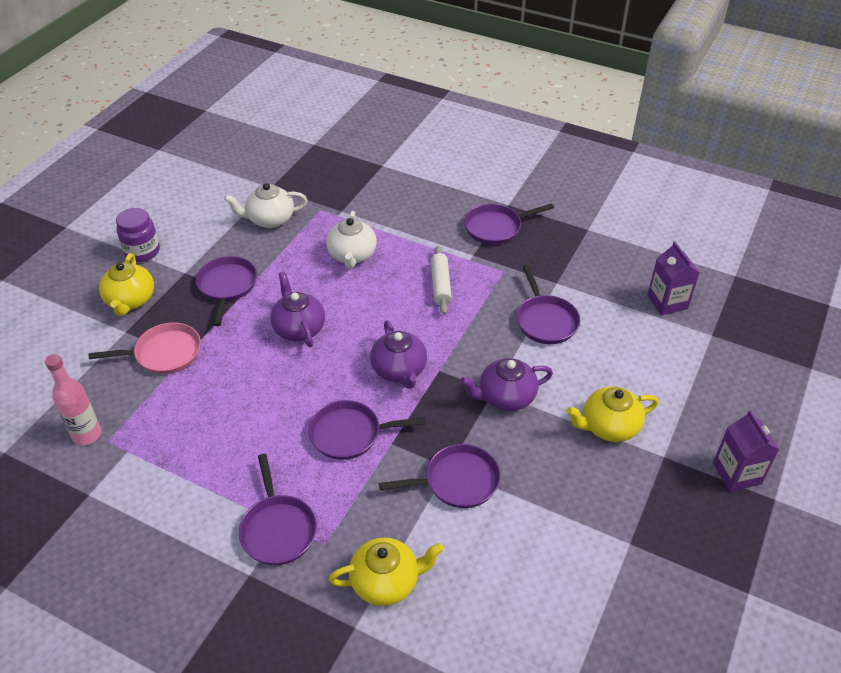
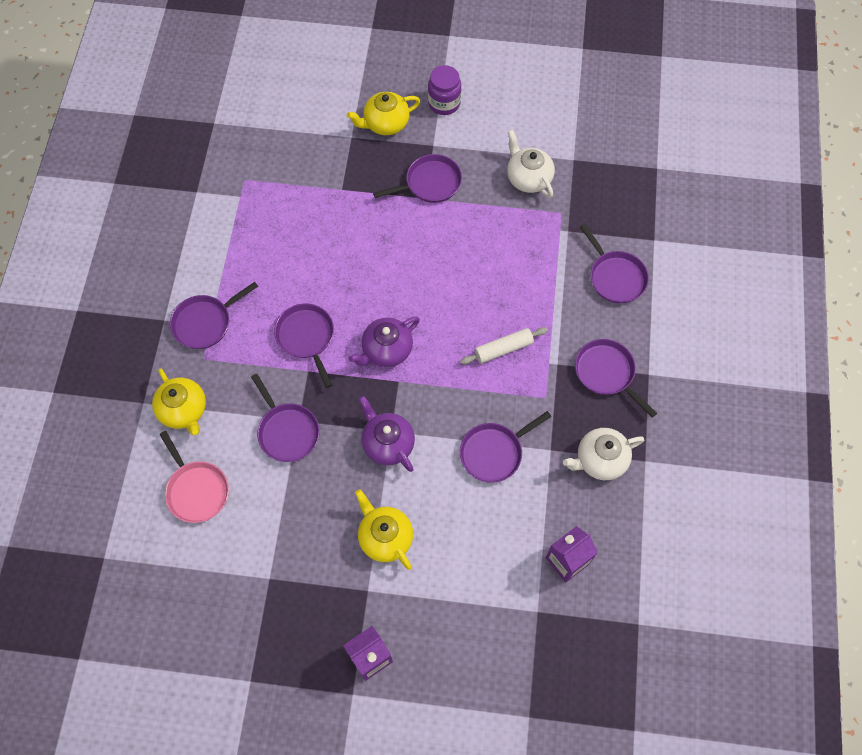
camera: 70 degrees right, 20 degrees up
(87, 435) = (245, 164): pink bottle -> none
(164, 353) = (339, 174): pink pan -> pink pan (196, 490)
(299, 328) = (404, 256): purple teapot -> none
(352, 255) = (510, 262): white teapot -> white teapot (600, 460)
(405, 196) = (615, 277): none -> purple pan

